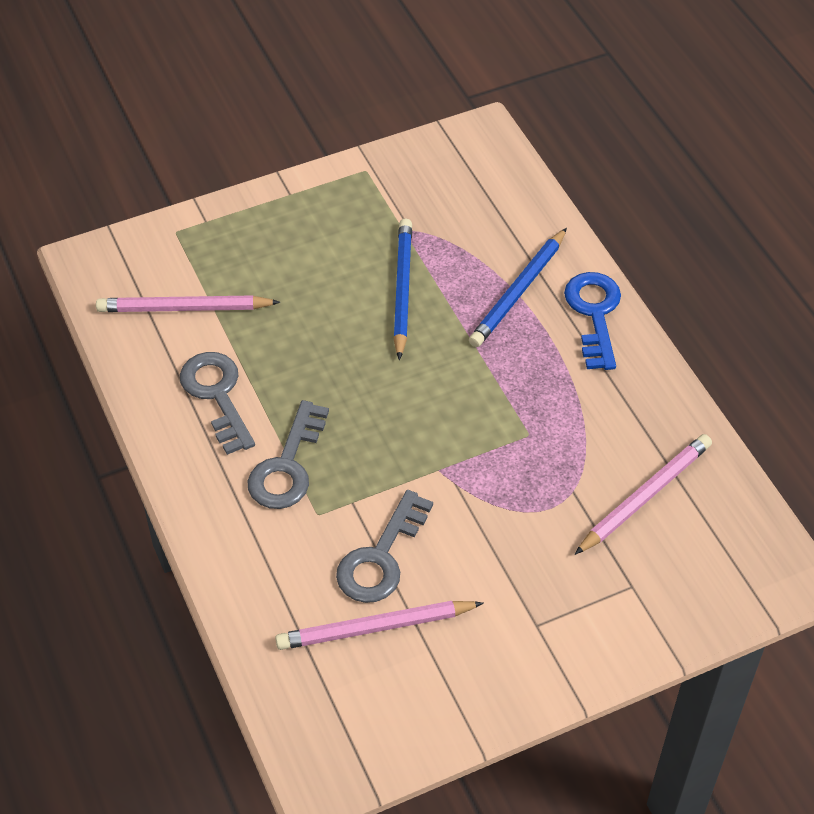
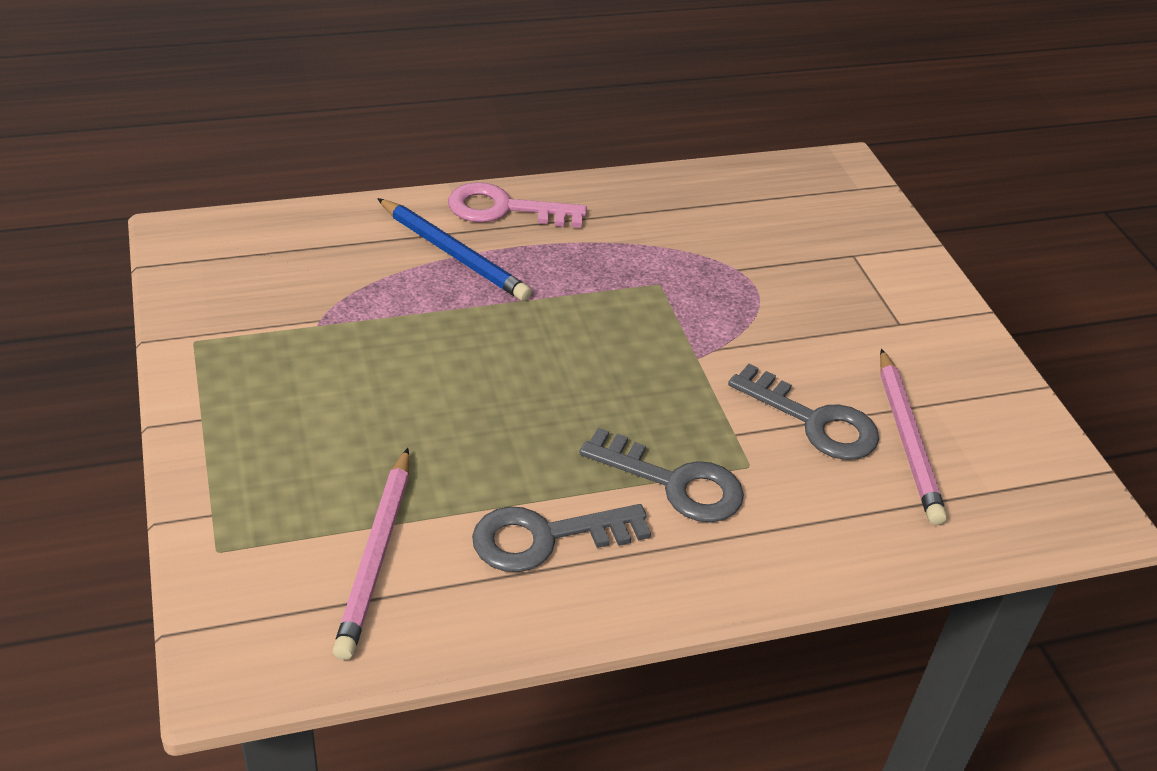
camera: 85 degrees left, 10 degrees down
(403, 289) = (417, 341): blue pencil -> none
(594, 314) = (505, 209): blue key -> pink key
(645, 496) = (749, 225): pink pencil -> none

